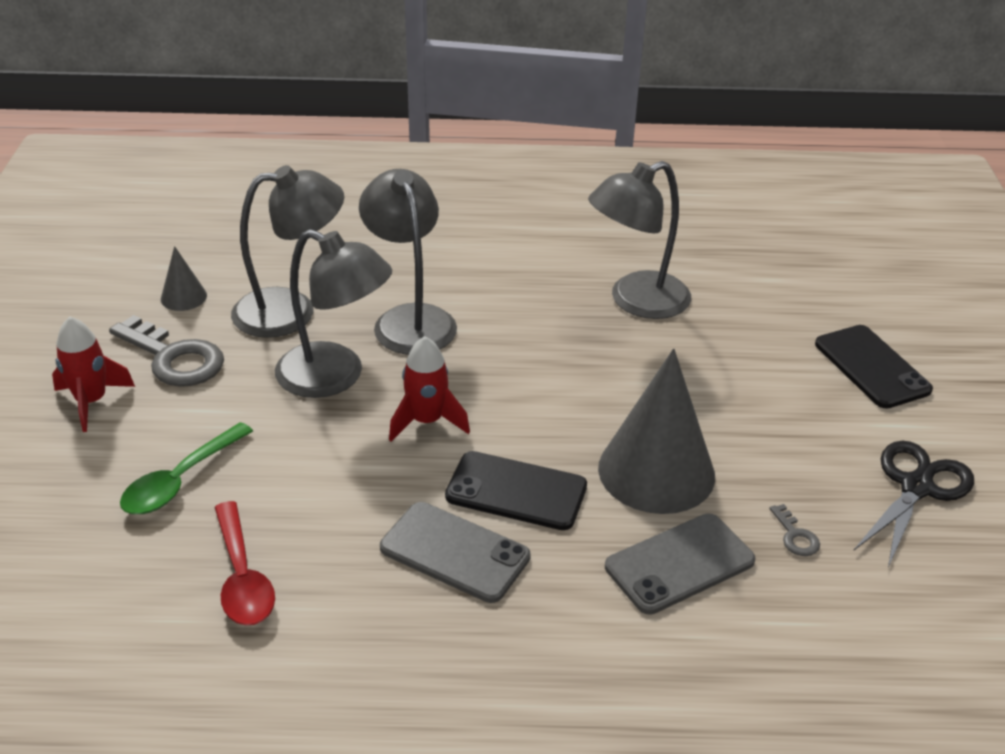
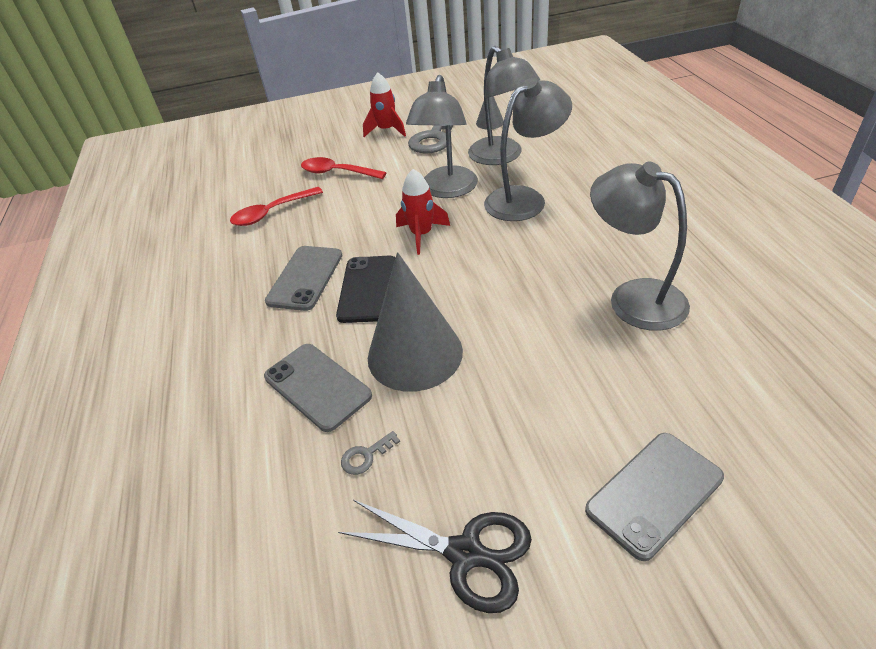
camera: 80 degrees right, 5 degrees up
(180, 481) = (337, 173): green spoon -> red spoon
(871, 367) = (654, 493): black phone -> grey phone

